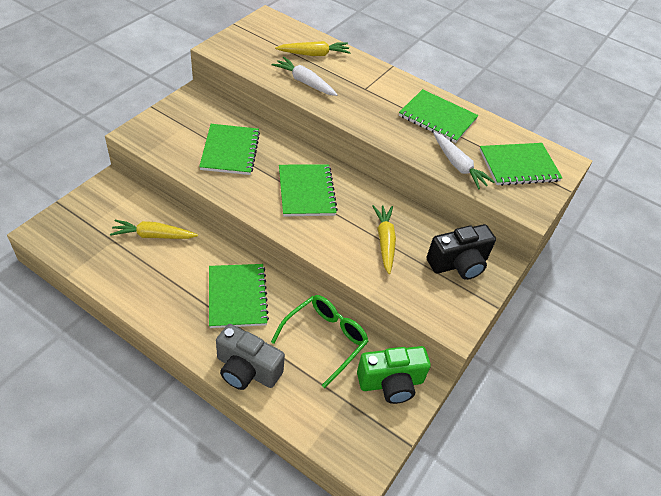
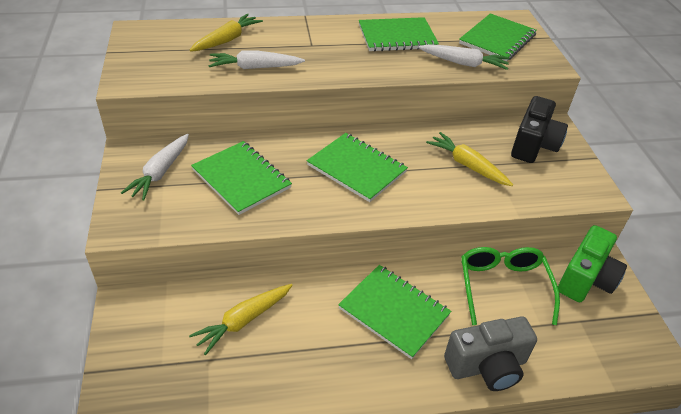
camera: 40 degrees left, 5 degrees down
(193, 118) = (160, 172): none -> white carrot

